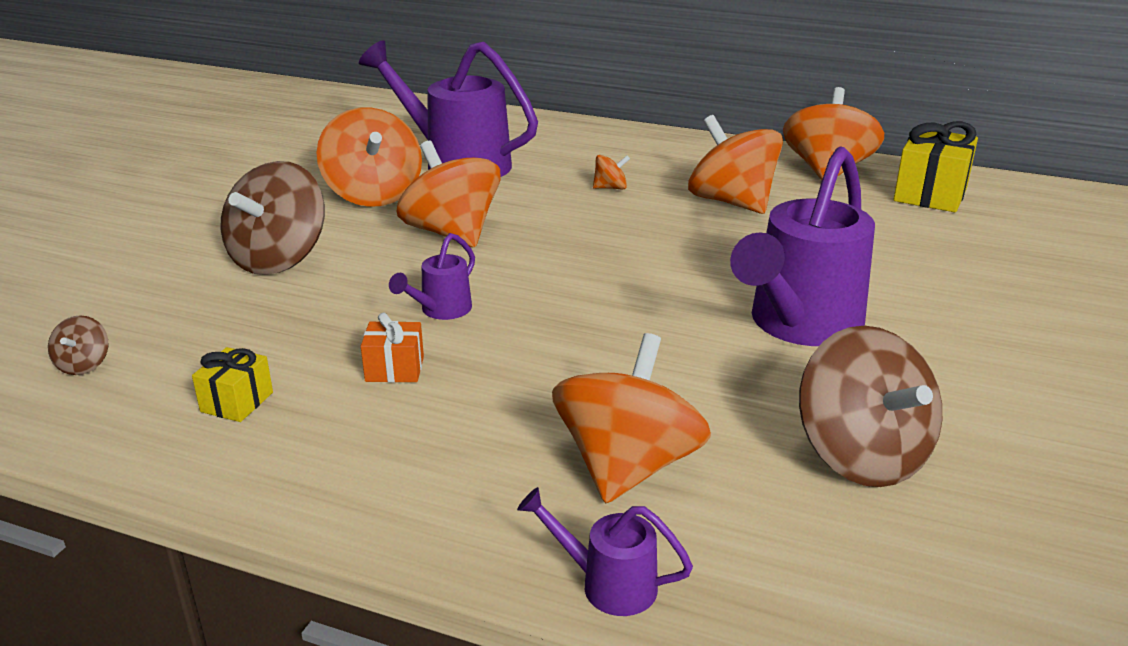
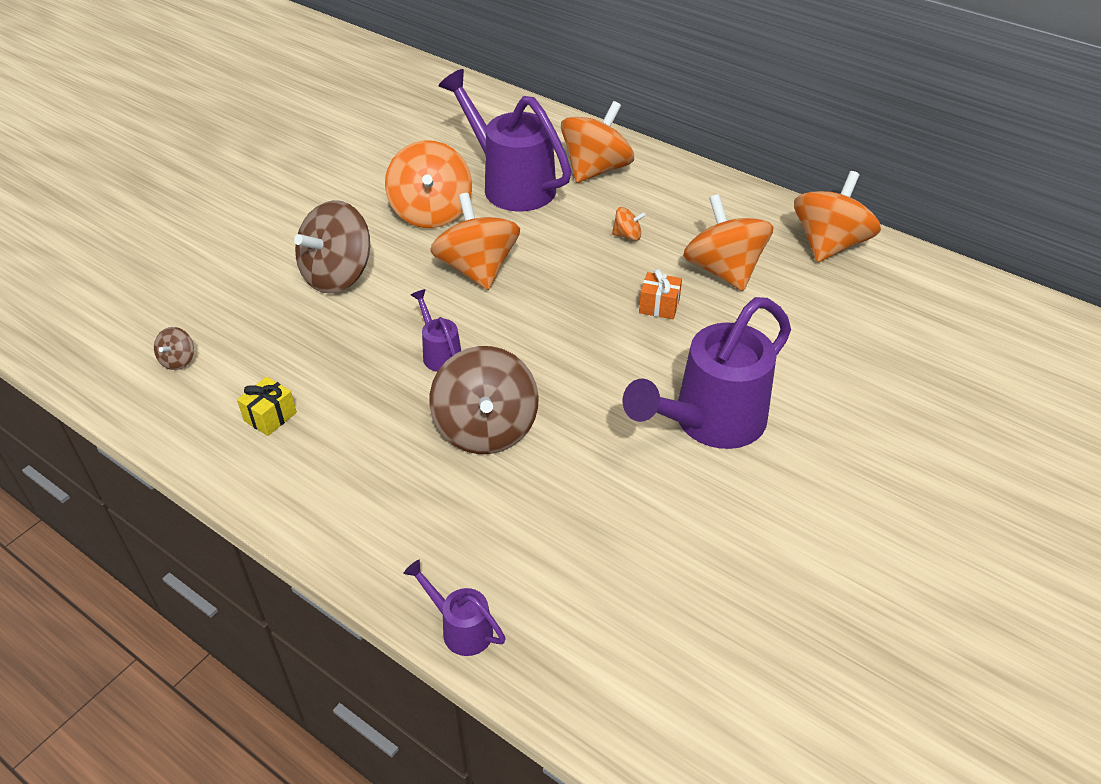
camera: 15 degrees right, 15 degrees up
(394, 369) = (386, 407): orange gift -> orange gift (659, 306)
(441, 310) = (440, 353): purple watering can -> purple watering can turned 105 degrees clockwise
(628, 466) = (516, 533): orange spinning top -> orange spinning top (596, 169)
(861, 455) = (690, 560): brown spinning top -> brown spinning top (486, 428)
(930, 194) = (907, 290): yellow gift -> none

